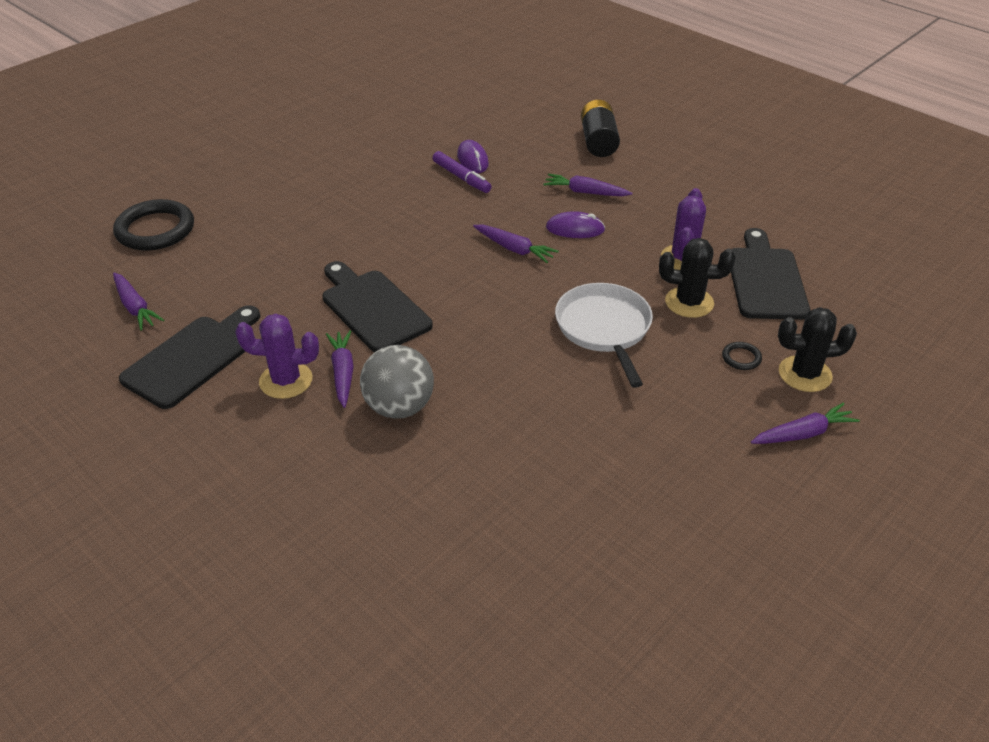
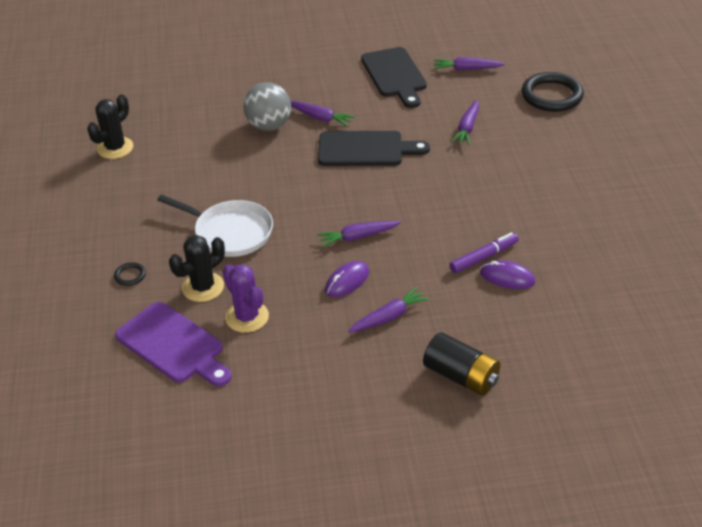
camera: 130 degrees right, 0 degrees up
(286, 380) = (338, 98): purple cactus -> none
(461, 177) = (484, 257): purple marker -> purple marker turned 150 degrees clockwise
(766, 280) = (173, 345): black cutting board -> purple cutting board
(803, 433) = (52, 259): purple carrot -> purple carrot (467, 128)
(805, 374) = (81, 294): black cactus -> black cactus (115, 148)

